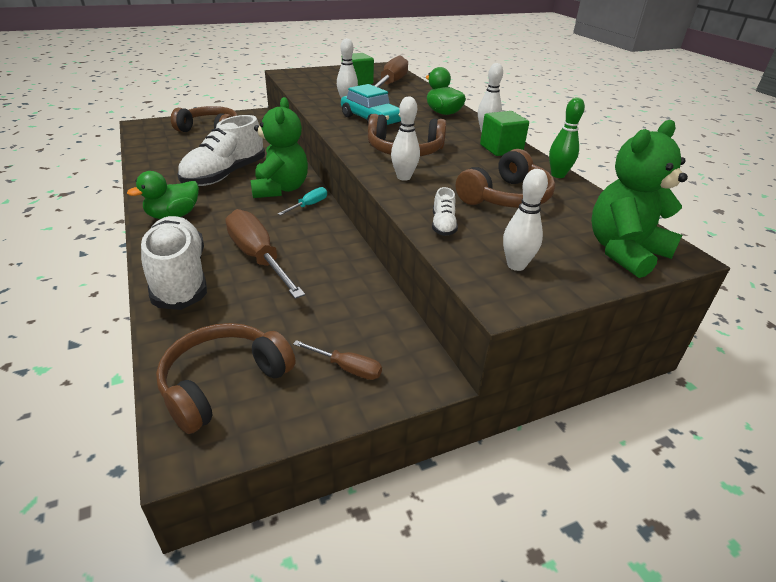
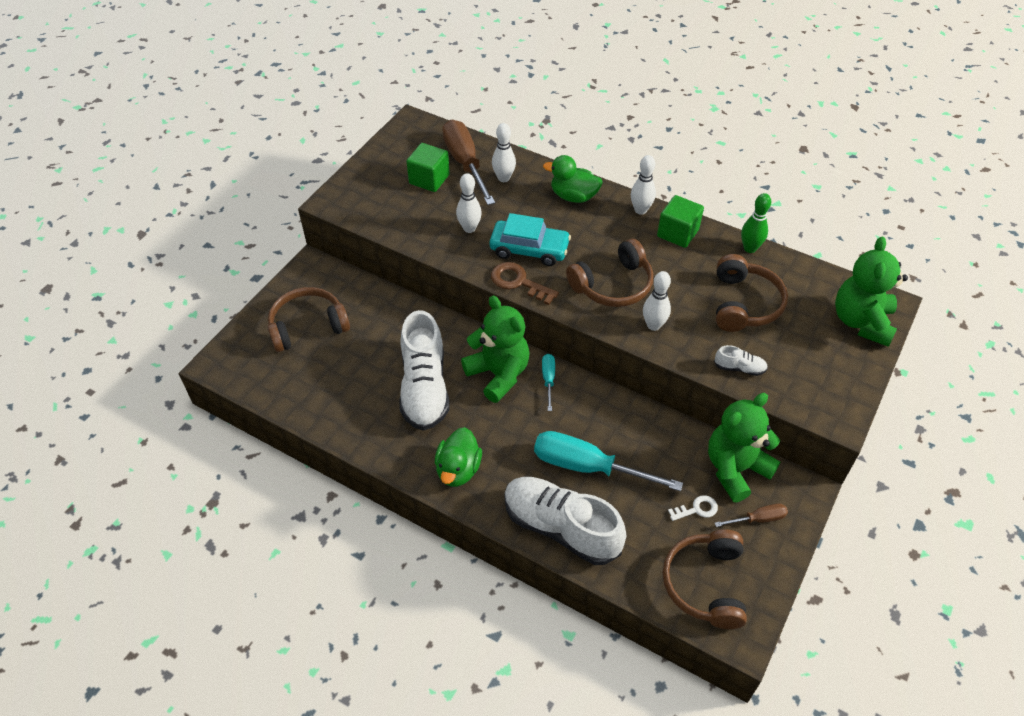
camera: 35 degrees left, 15 degrees up
(258, 257) = (587, 467): brown screwdriver -> turquoise screwdriver
(301, 328) = (697, 509): none -> white key
(338, 127) = (518, 282): none -> brown key
(378, 323) = (735, 469): none -> green teddy bear
(443, 225) = (739, 368): white shoe -> white shoe turned 45 degrees counterclockwise
(516, 265) = (818, 380): white bowling pin -> white bowling pin (503, 178)

